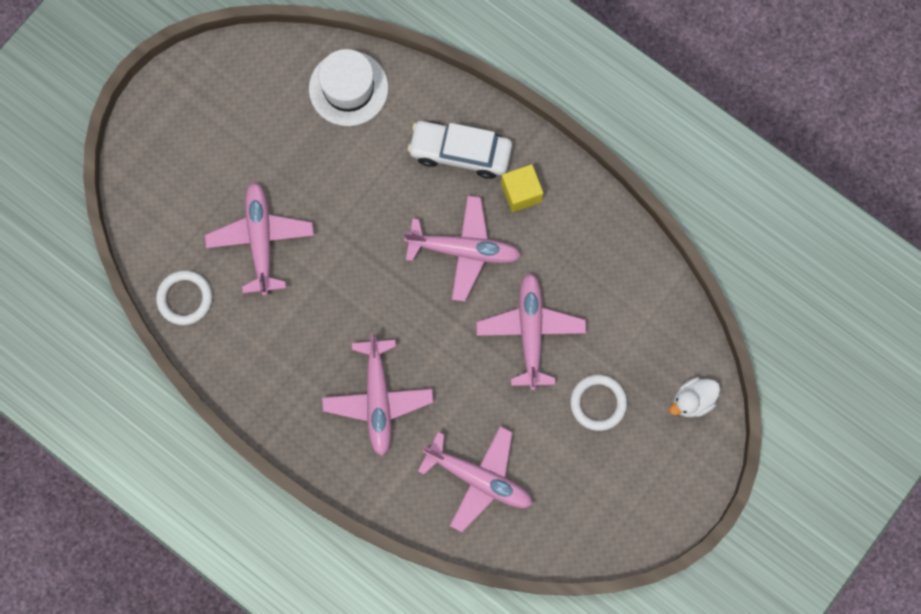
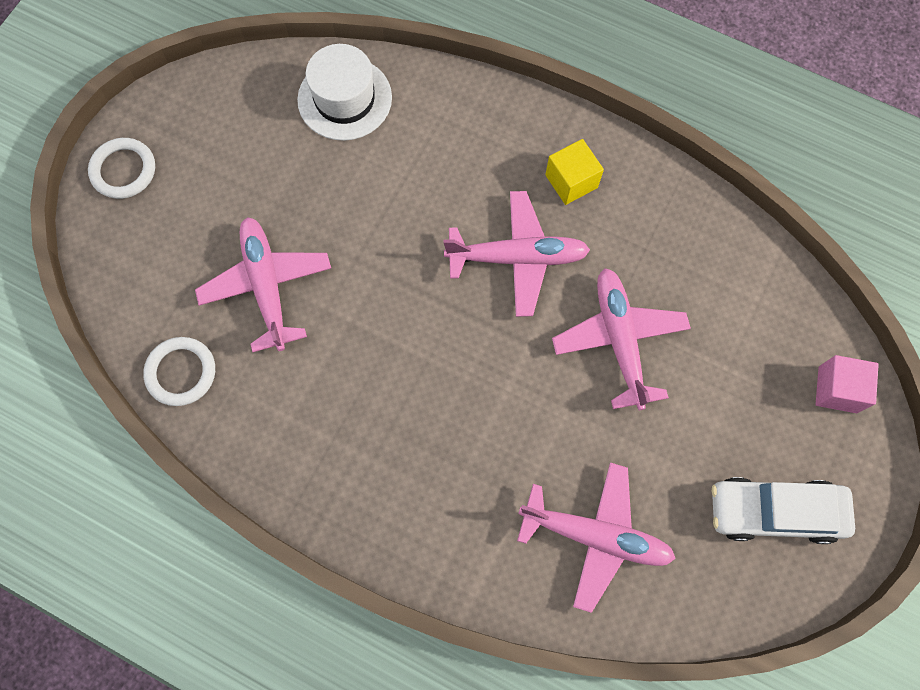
camera: 10 degrees left, 5 degrees down
(378, 399) = (446, 456): pink plane -> none
(460, 152) = (490, 148): white car -> white car (774, 511)
(598, 403) = (722, 413): white ring -> white ring (123, 170)
(692, 400) = (837, 389): white duck -> pink cube

